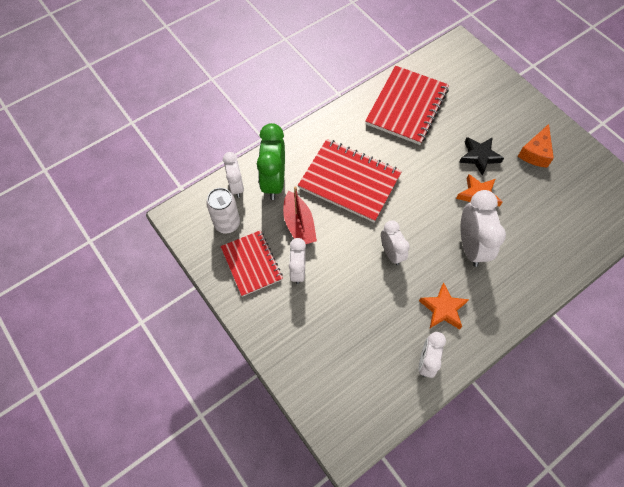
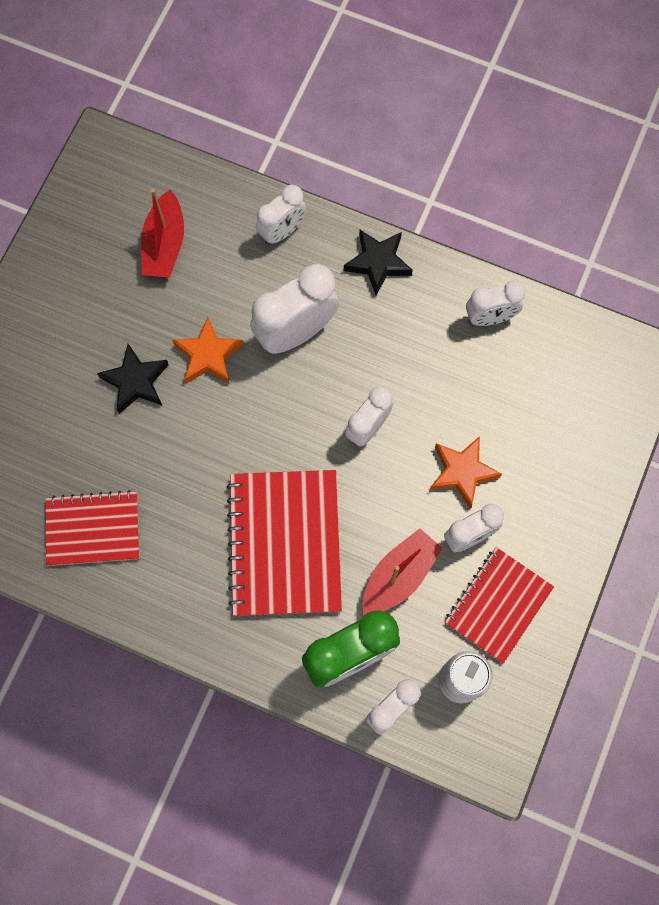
camera: 120 degrees left, 10 degrees up
(407, 106) = (93, 529): red notebook -> red notebook, size x0.64
(443, 309) = (409, 328): orange star -> orange star (462, 472)
(497, 315) = (378, 263): none -> black star
(535, 153) = (86, 308): orange cheese -> none
(544, 272) = (282, 231): none -> white clock
(561, 206) = (164, 244): none -> red boat

